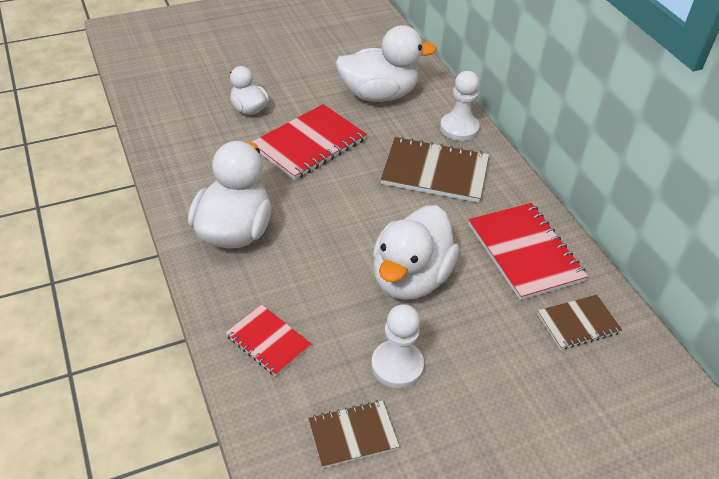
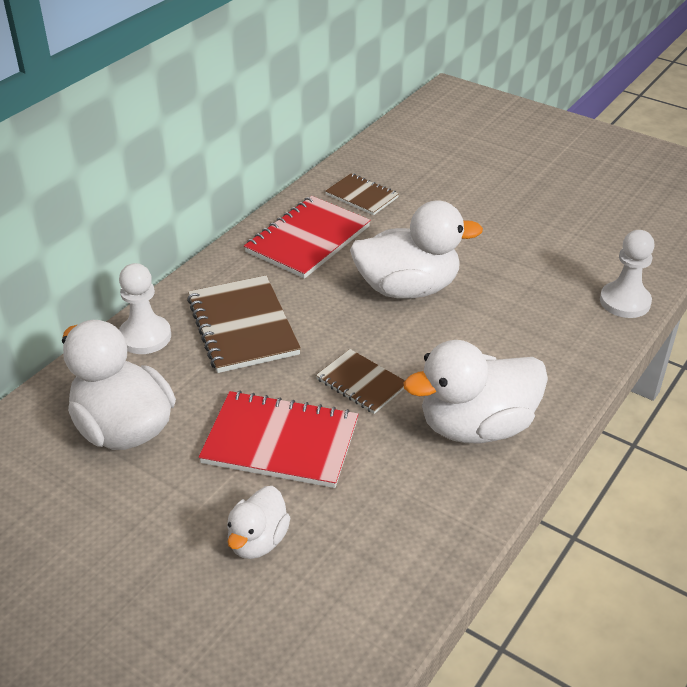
camera: 120 degrees left, 5 degrees down
(268, 341) = (565, 336): red notebook -> none
(353, 435) = (583, 259): brown notebook -> brown notebook (361, 383)
(397, 365) = (503, 262): white pawn -> white pawn (624, 302)

